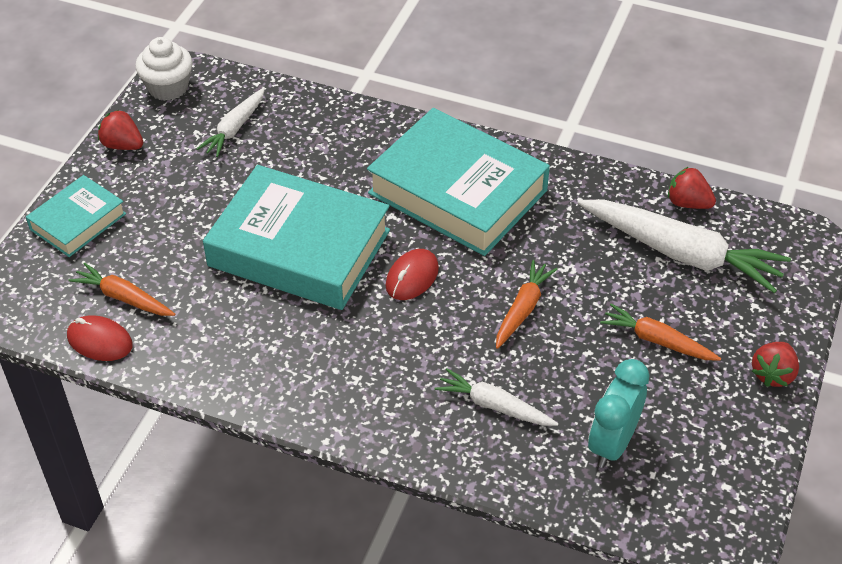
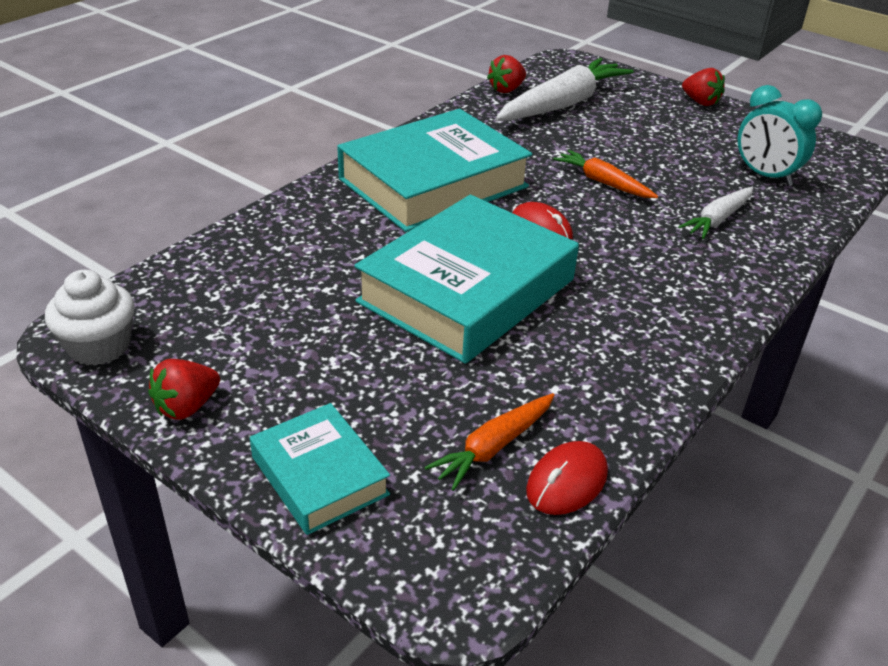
camera: 75 degrees left, 10 degrees down
(234, 128) = (230, 303): white carrot -> none
(657, 340) = (656, 134): orange carrot -> none

